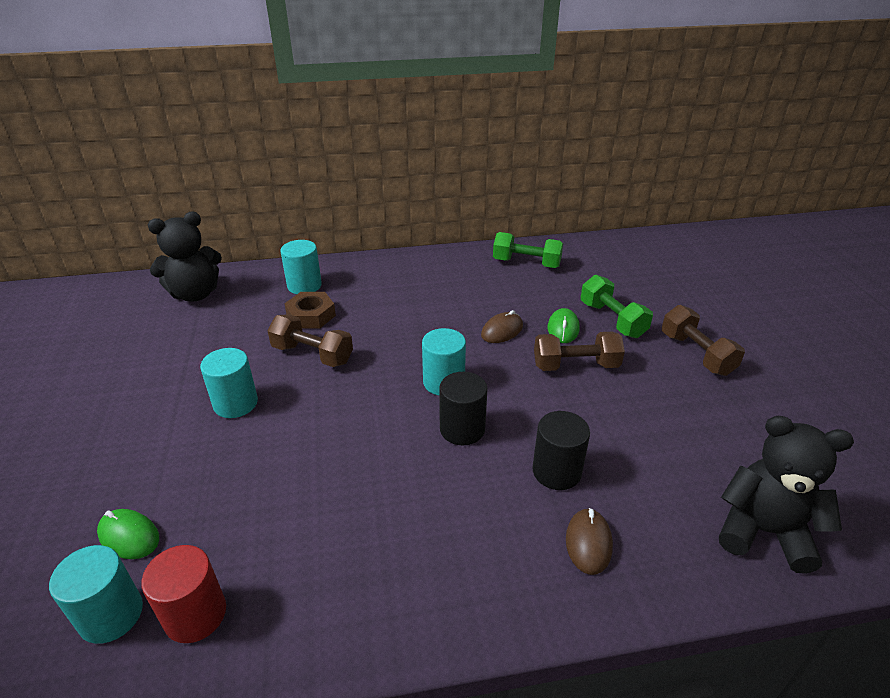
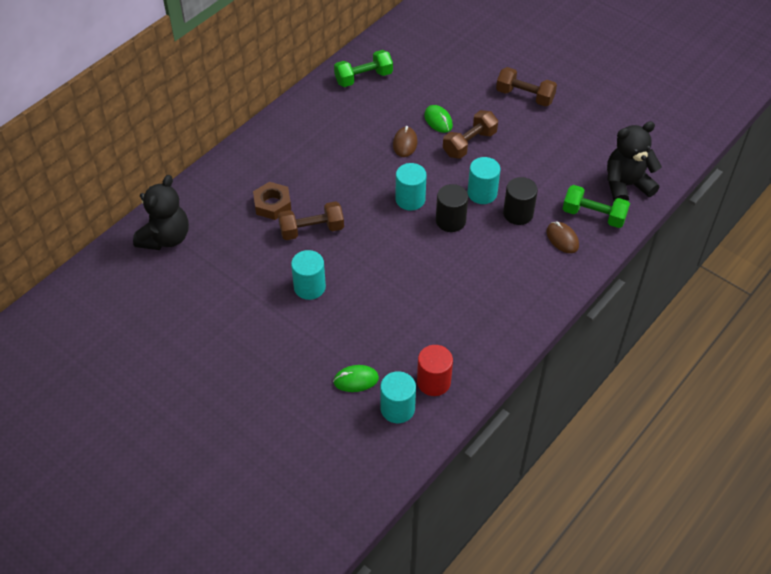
camera: 40 degrees left, 15 degrees up
(304, 286) = (235, 185): turquoise cylinder -> turquoise cylinder (482, 193)
(612, 320) = (460, 97): green dumbbell -> green dumbbell (593, 215)

